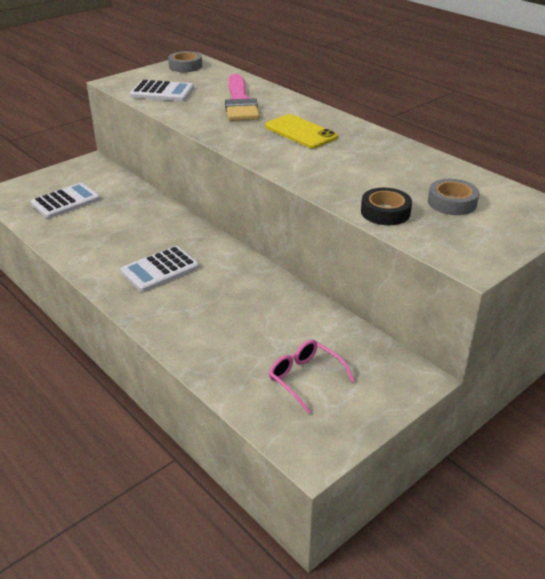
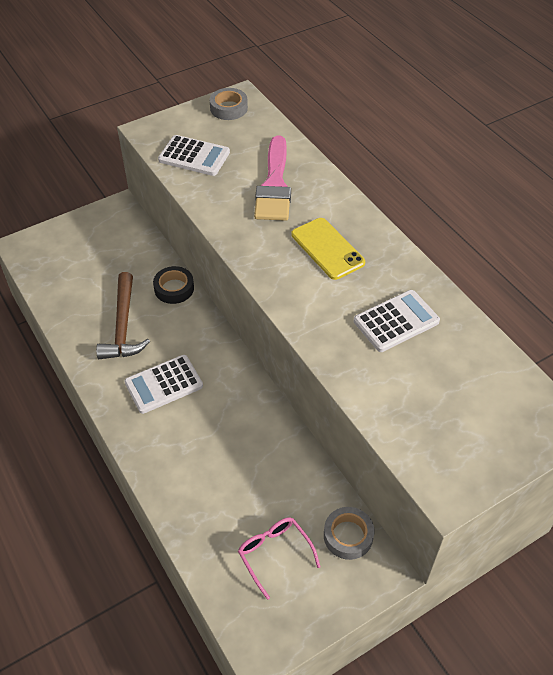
camera: 10 degrees right, 15 degrees up
(66, 201) = (85, 269): white calculator -> white calculator (396, 321)
(111, 235) = (123, 326): none -> brown hammer
(385, 212) = (381, 399): black tape -> black tape (174, 288)
(452, 202) = (456, 393): grey tape -> grey tape (348, 536)

